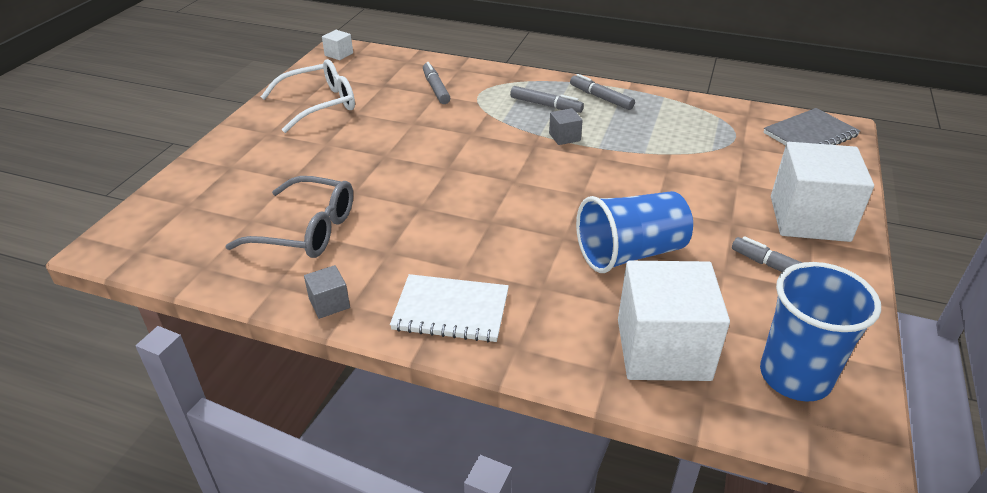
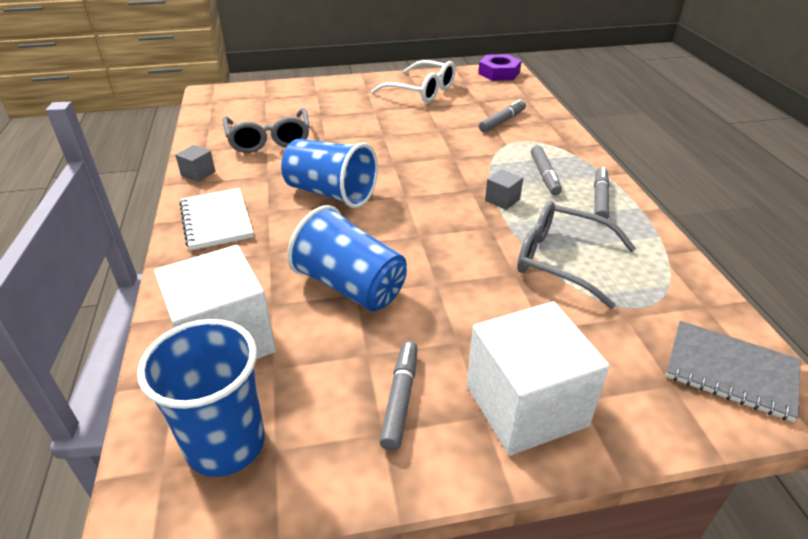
camera: 60 degrees right, 0 degrees up
(339, 54) = (499, 73): white cube -> purple nut
(468, 220) = (331, 193): none -> blue cup
(665, 144) = (561, 260): none -> grey glasses

